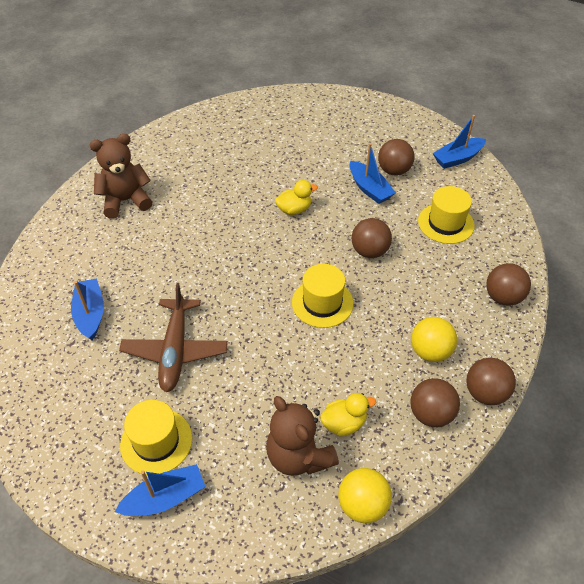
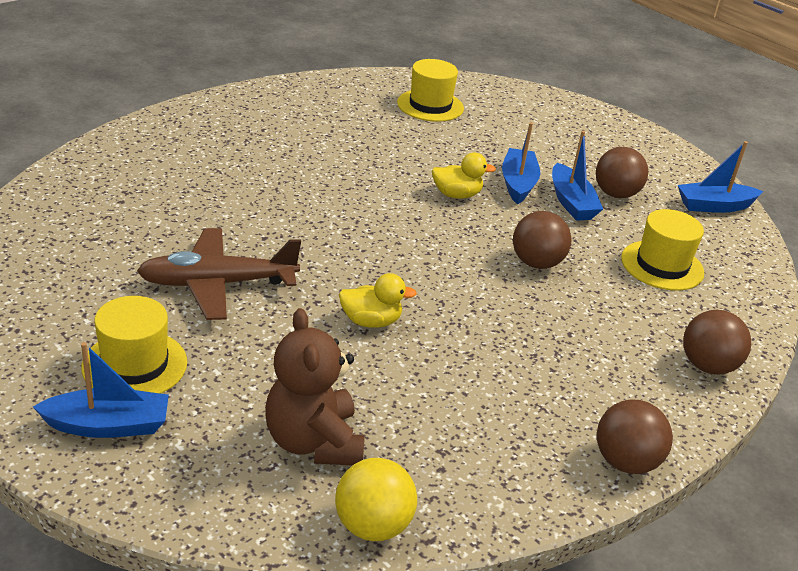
camera: 15 degrees right, 15 degrees down
(90, 314) = (135, 218): blue boat -> blue boat (518, 184)
(126, 201) = (246, 129): brown teddy bear -> none
(175, 351) = (217, 284): brown plane -> brown plane turned 60 degrees clockwise
(322, 303) = (440, 295): yellow hat -> yellow hat (430, 105)
(344, 423) = (398, 428): yellow duck -> yellow duck (371, 321)
(430, 351) = (566, 391): yellow ball -> none
(431, 414) = (530, 458): brown ball -> none

